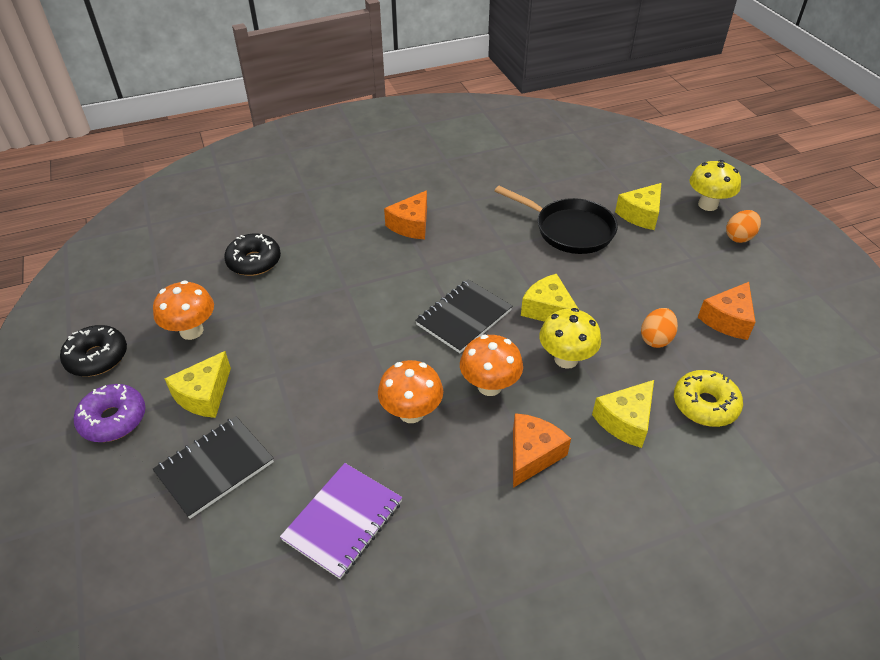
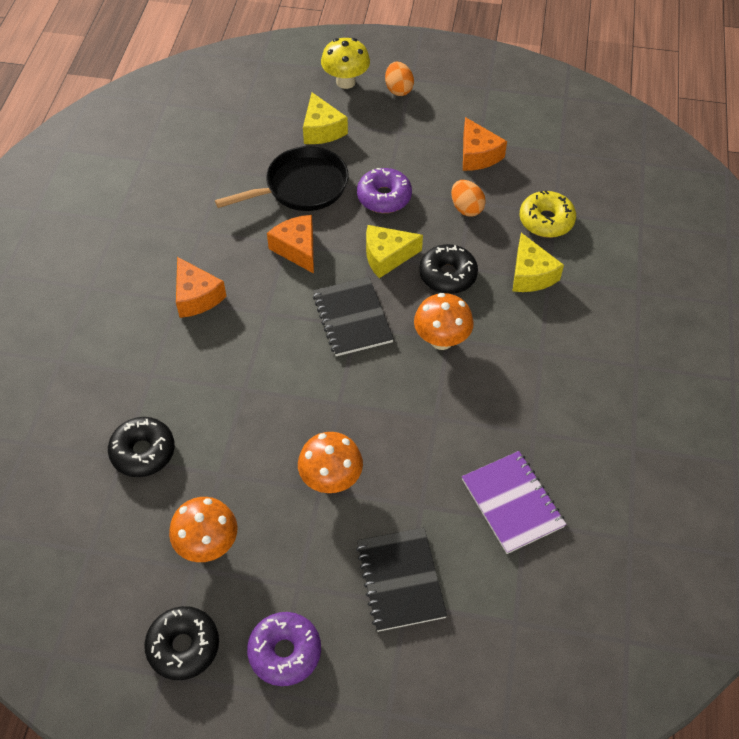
camera: 60 degrees left, 10 degrees up
(204, 395) = (306, 561): yellow cheese -> none
(411, 413) = (434, 407): orange mushroom -> orange mushroom (331, 479)
(532, 455) = (525, 348): orange cheese -> orange cheese (297, 249)
(566, 359) = (447, 275): yellow mushroom -> black donut
(610, 280) = (384, 197): none -> purple donut

